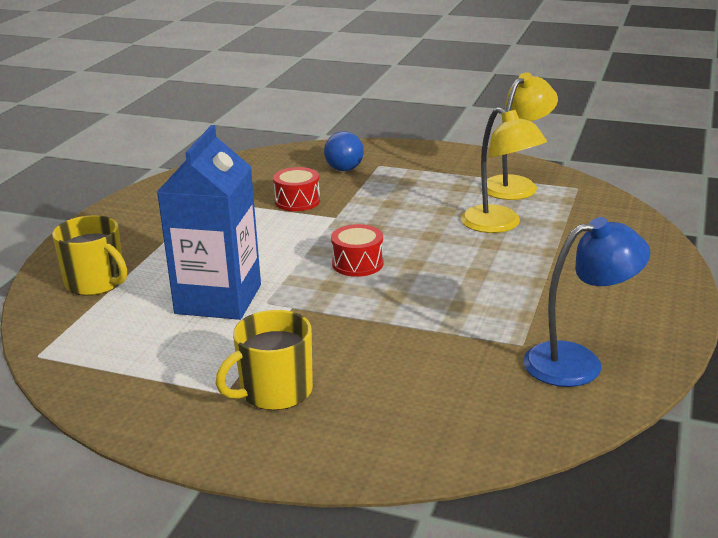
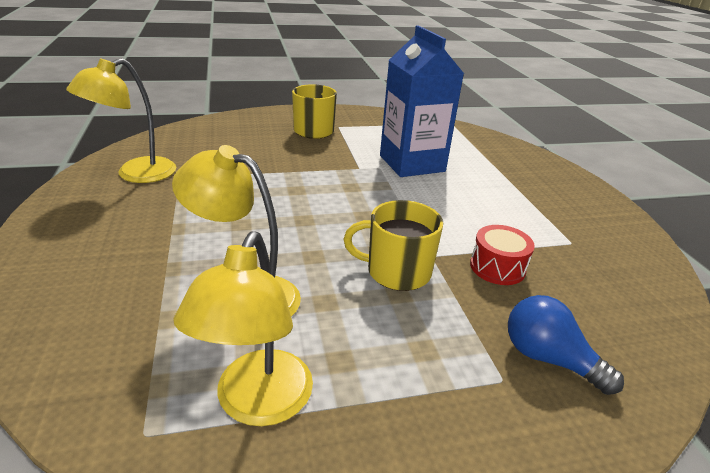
camera: 145 degrees right, 5 degrees up
(96, 282) = (500, 157): yellow mug -> yellow mug (397, 272)
(357, 263) = (351, 209): red drum -> none
(578, 362) = (136, 174): blue lamp -> yellow lamp

